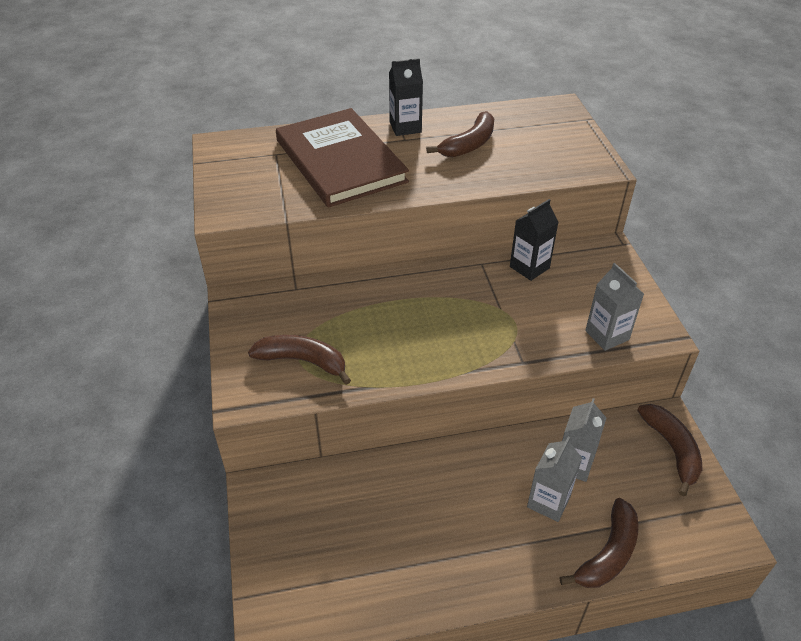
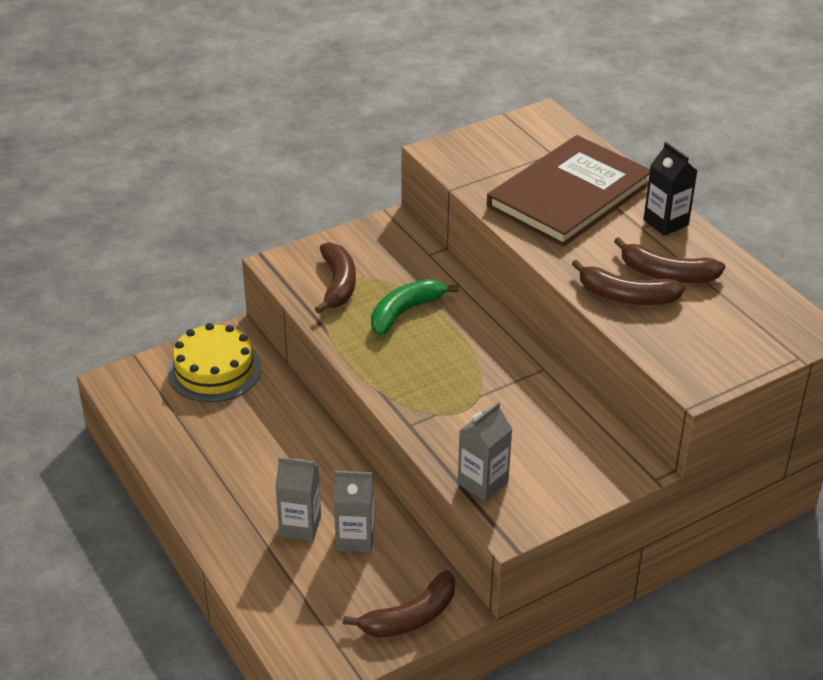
camera: 70 degrees right, 5 degrees down
(301, 522) = (214, 370): none -> yellow cake
(369, 325) = (405, 312): none -> green banana
(529, 267) = (560, 406): black carton -> none
(608, 554) = (257, 578): brown banana -> brown banana (626, 296)

